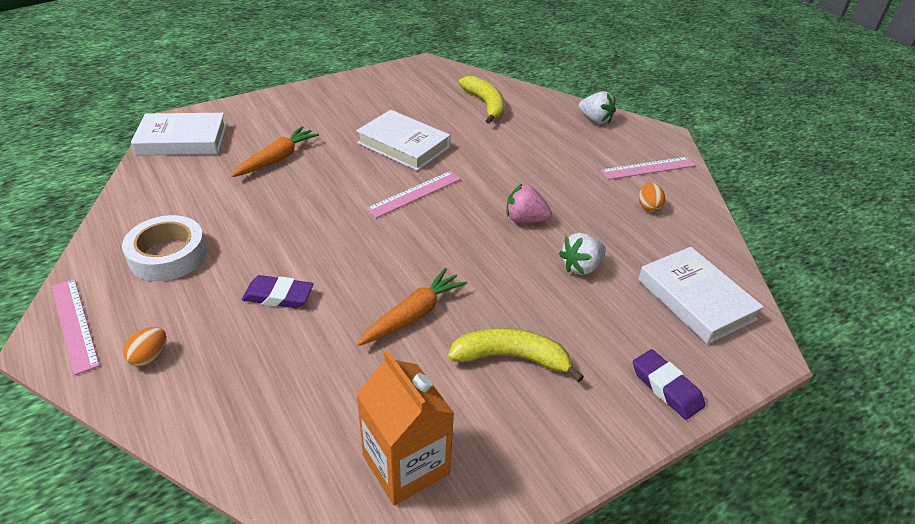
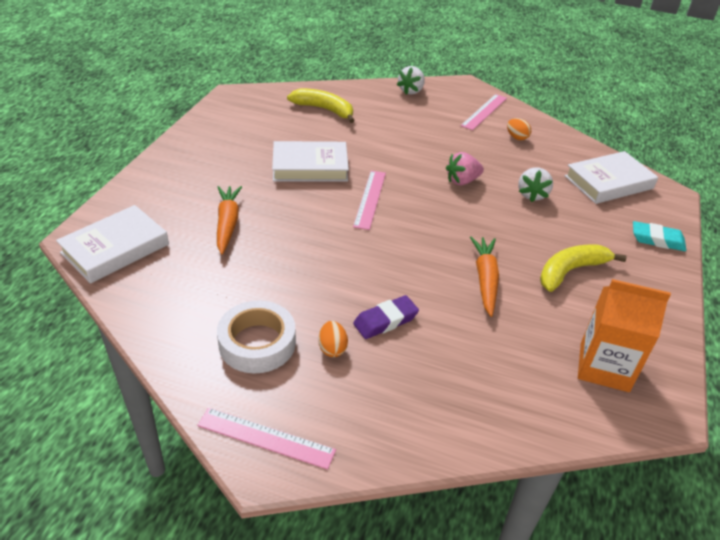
camera: 40 degrees left, 0 degrees up
(150, 357) = (362, 418): orange egg -> orange egg (332, 348)
(595, 120) = (411, 91): white strawberry -> white strawberry turned 120 degrees clockwise
(666, 387) = (657, 240): purple eraser -> turquoise eraser
(695, 299) = (608, 182): white book -> white book turned 45 degrees counterclockwise

